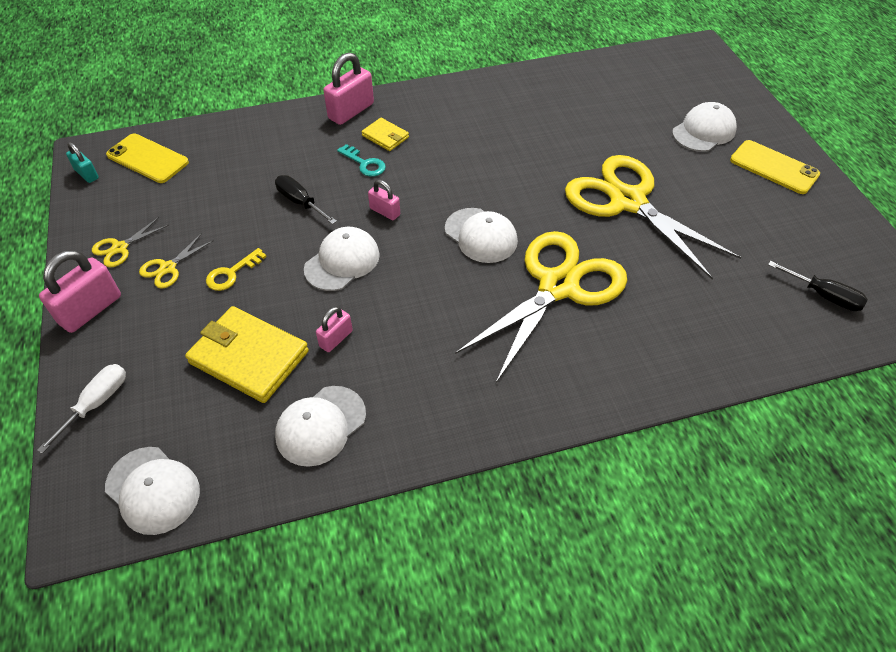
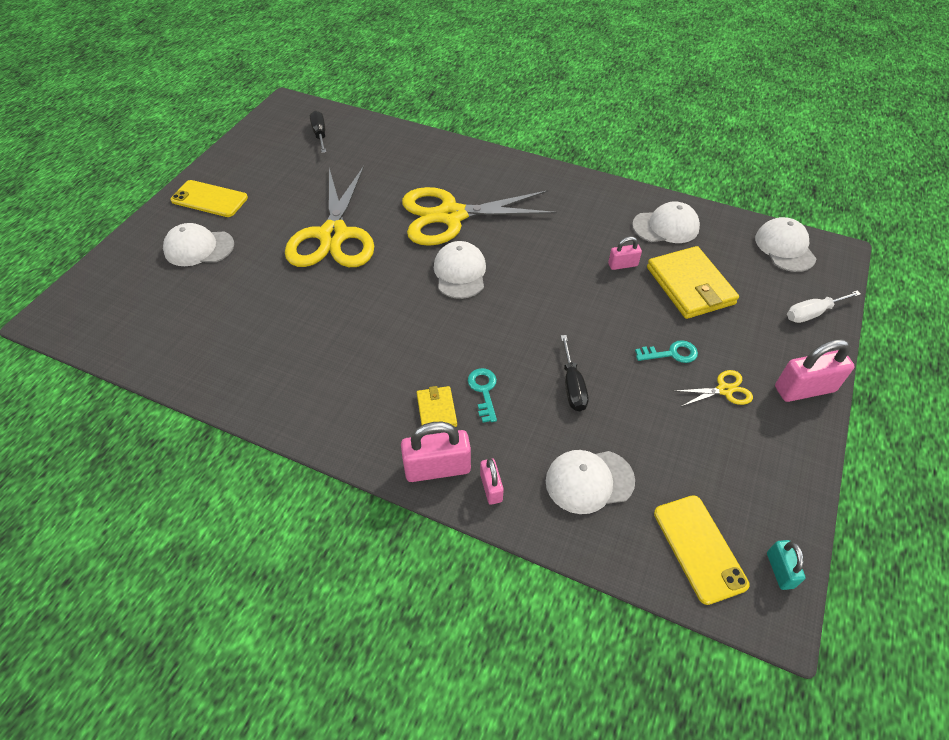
camera: 140 degrees left, 0 degrees up
(120, 248) = (763, 438): yellow scissors -> none
(232, 273) = (671, 353): yellow key -> turquoise key
(342, 261) = (577, 313): white cap -> white cap (589, 481)
(385, 211) = (510, 333): pink padlock -> pink padlock (491, 488)
(774, 167) = (209, 199): yellow phone -> yellow phone turned 60 degrees counterclockwise

